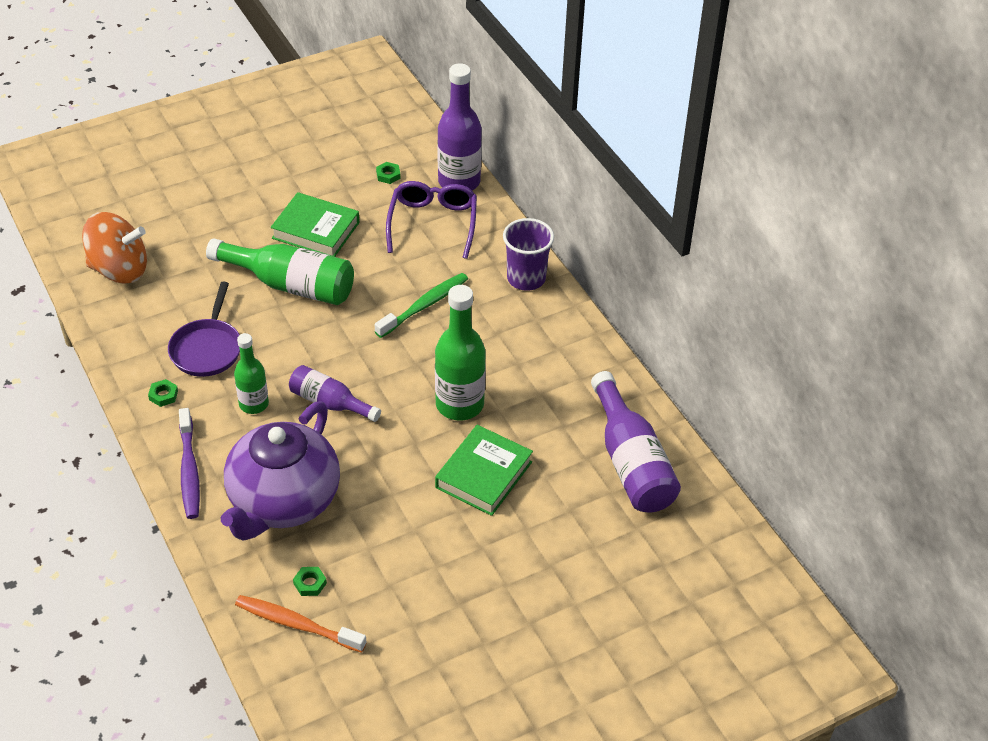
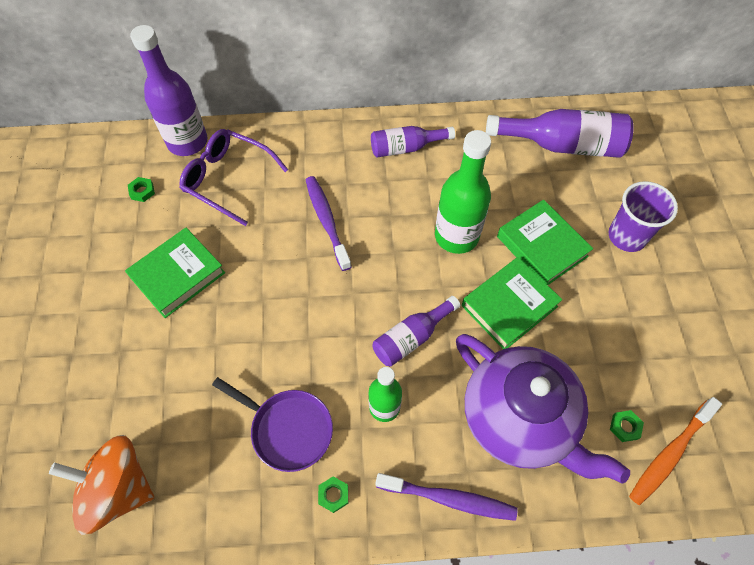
camera: 65 degrees left, 15 degrees up
(119, 270) = (118, 489): orange spinning top -> orange spinning top turned 105 degrees counterclockwise
(290, 285) = (240, 322): green bottle -> none
(399, 465) = (509, 306): none -> green book
(424, 305) = (327, 221): green toothbrush -> purple toothbrush
(526, 278) = (334, 138): purple cup -> purple cup (627, 236)
(547, 335) = (406, 148): none -> purple bottle

